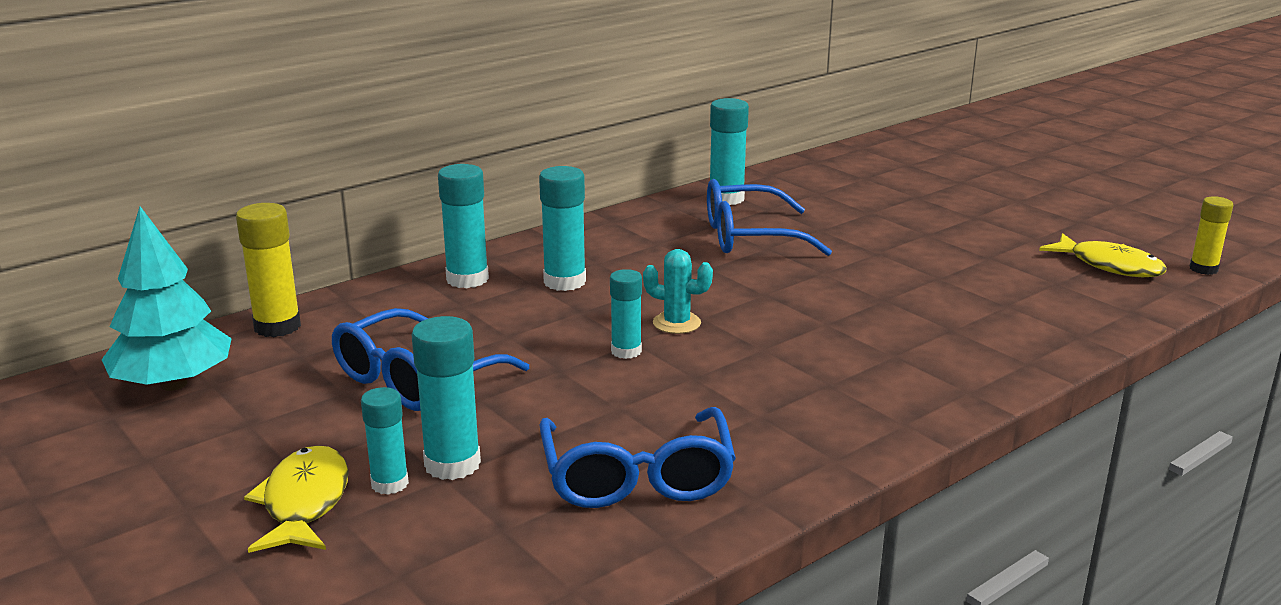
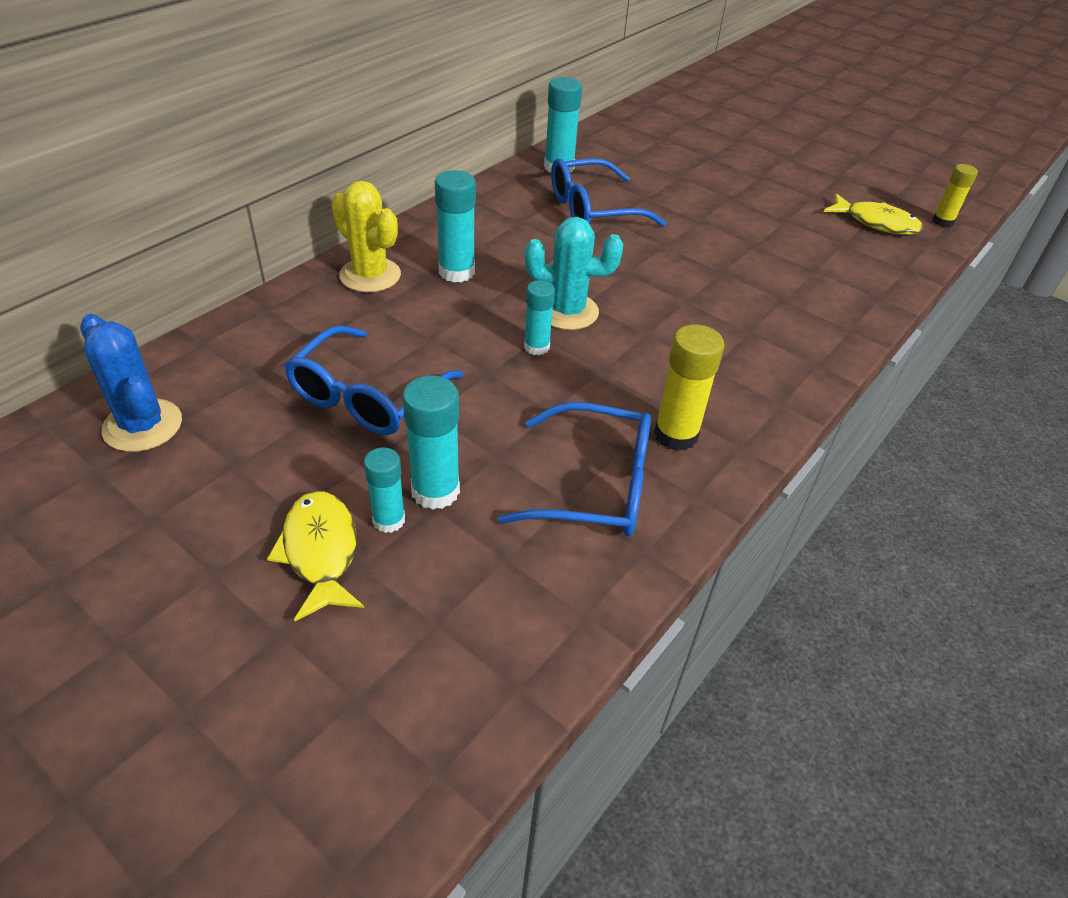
camera: 15 degrees left, 20 degrees up
(174, 384) = (142, 426): turquoise tree -> blue cactus
(277, 326) = (216, 346): yellow glue stick -> yellow glue stick (676, 435)
(467, 279) = (370, 275): turquoise glue stick -> yellow cactus
(637, 477) = (595, 486): blue glasses -> blue glasses turned 60 degrees counterclockwise
(676, 323) = (567, 311): turquoise cactus -> turquoise cactus, size x1.53

